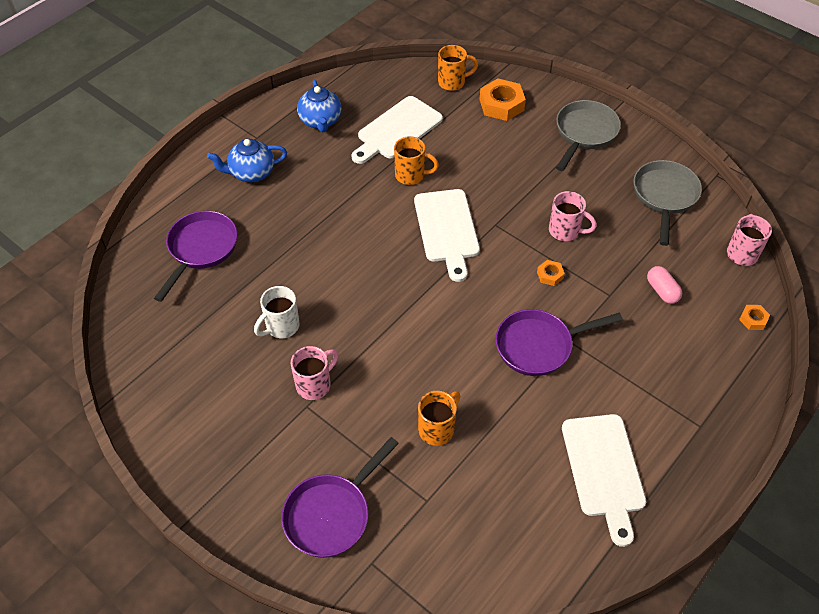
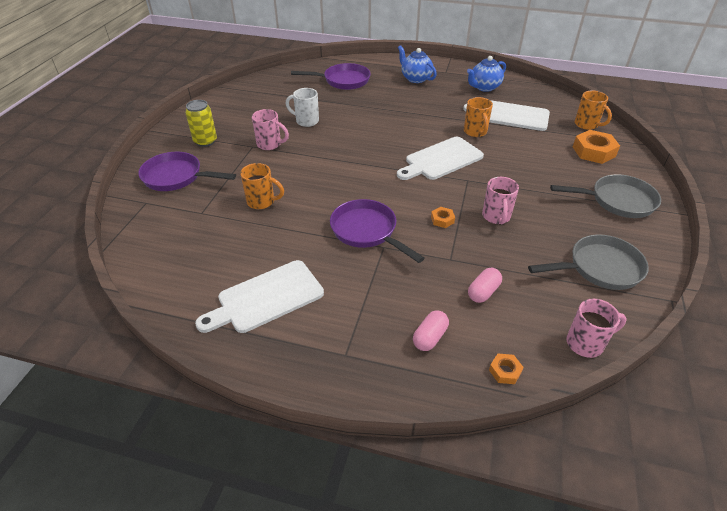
camera: 65 degrees right, 10 degrees down
(259, 460) = (205, 141): none -> yellow can
(701, 354) = (430, 337): none -> pink capsule

